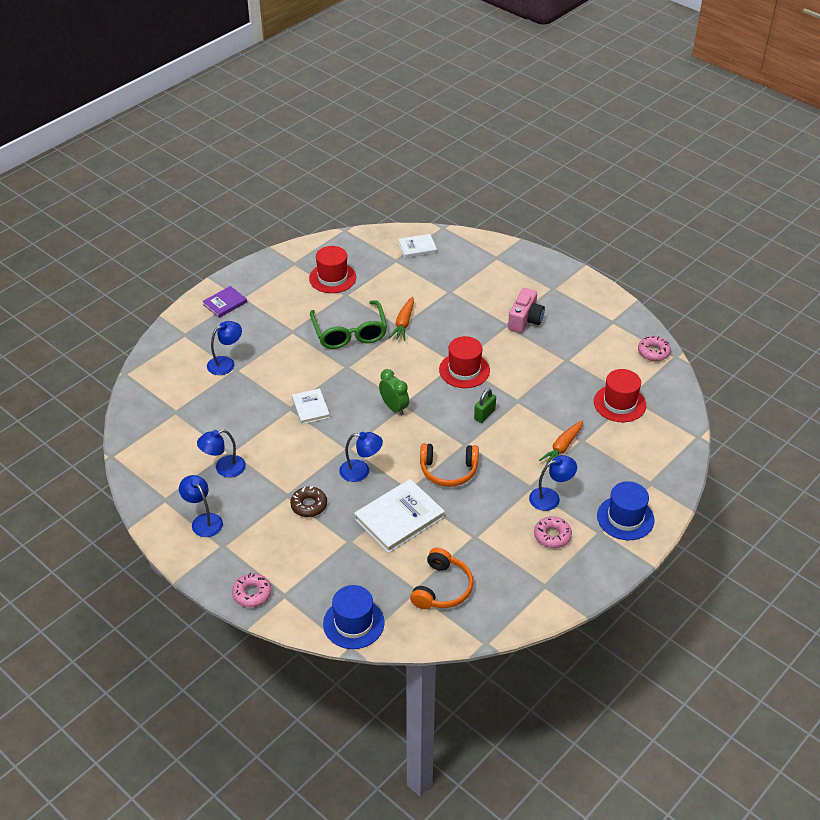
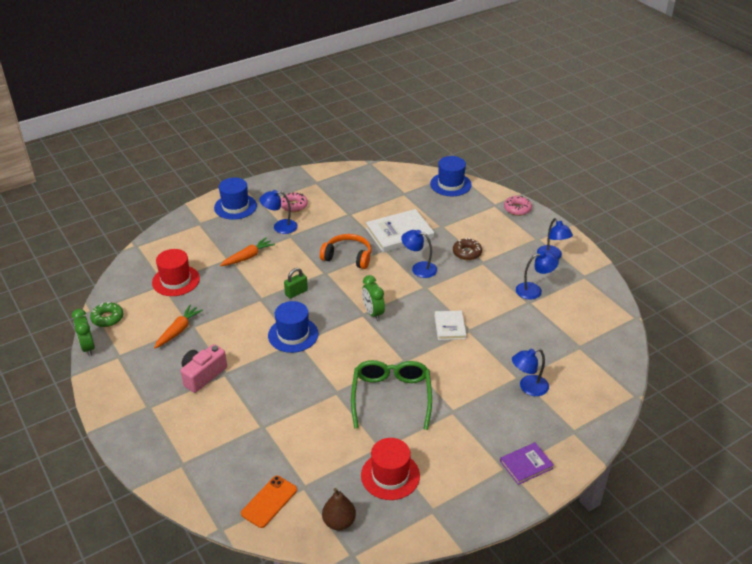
camera: 165 degrees left, 5 degrees down
(361, 245) = (339, 522): none -> brown pear
(403, 323) = (330, 397): orange carrot -> orange carrot (178, 330)
(417, 247) = (269, 501): white book -> orange phone
(442, 588) = (385, 191): orange headphones -> none
(464, 370) = (293, 335): red hat -> blue hat
(646, 323) = (88, 347): none -> green clock
(653, 352) = (107, 318): pink donut -> green donut

